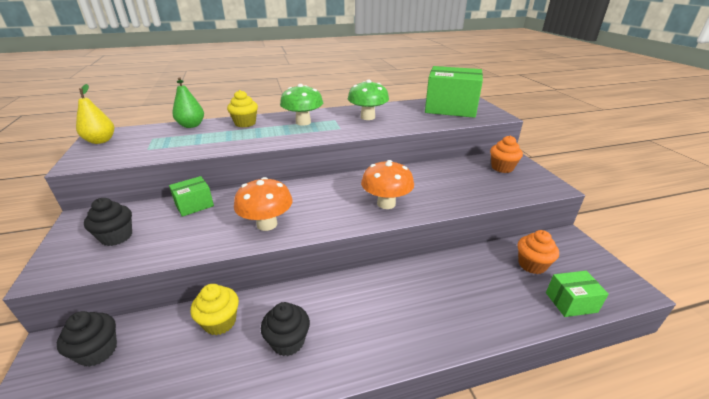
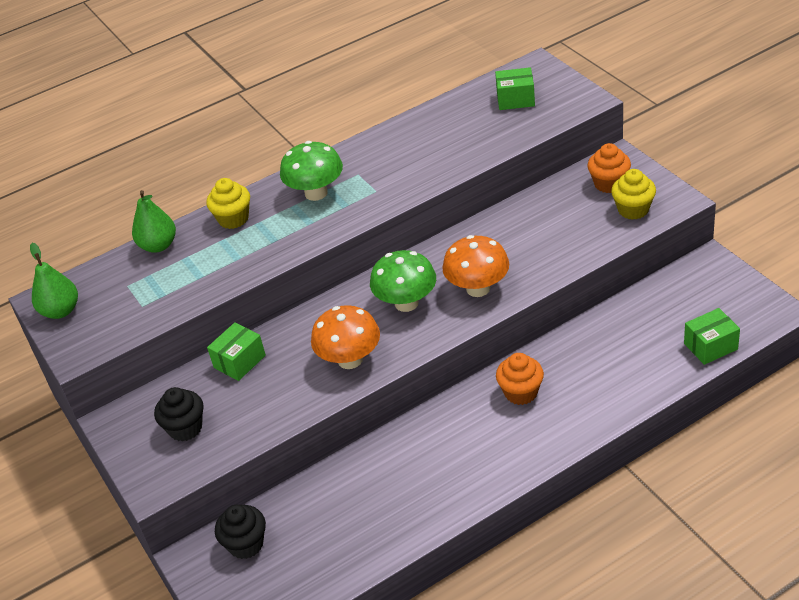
camera: 10 degrees left, 10 degrees up
(101, 141) = (61, 311): yellow pear -> green pear
(220, 322) = (350, 481): yellow cupcake -> yellow cupcake (633, 210)
(288, 341) = (433, 475): black cupcake -> none
(367, 117) = (403, 155): green mushroom -> green mushroom (406, 303)
(450, 108) = (515, 99): green box -> green box, size x0.48
(532, 265) = (667, 313): orange cupcake -> orange cupcake (521, 392)

